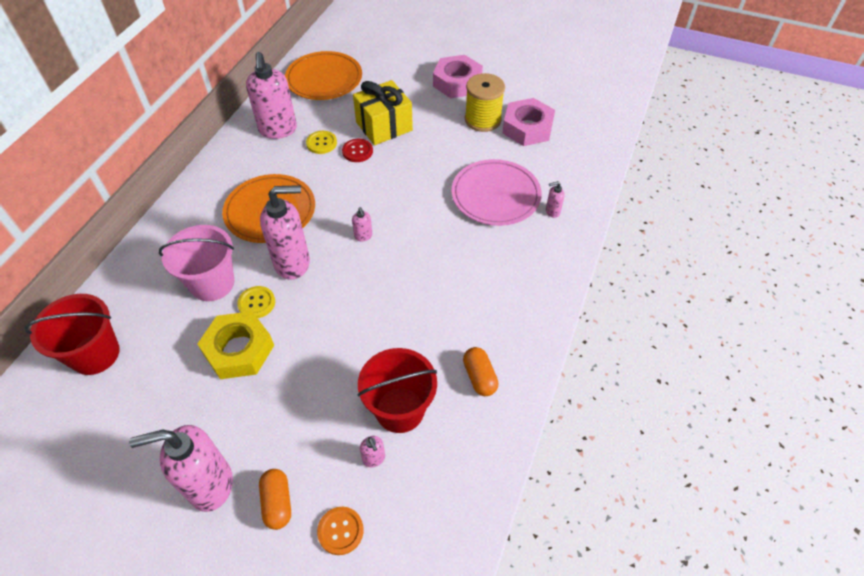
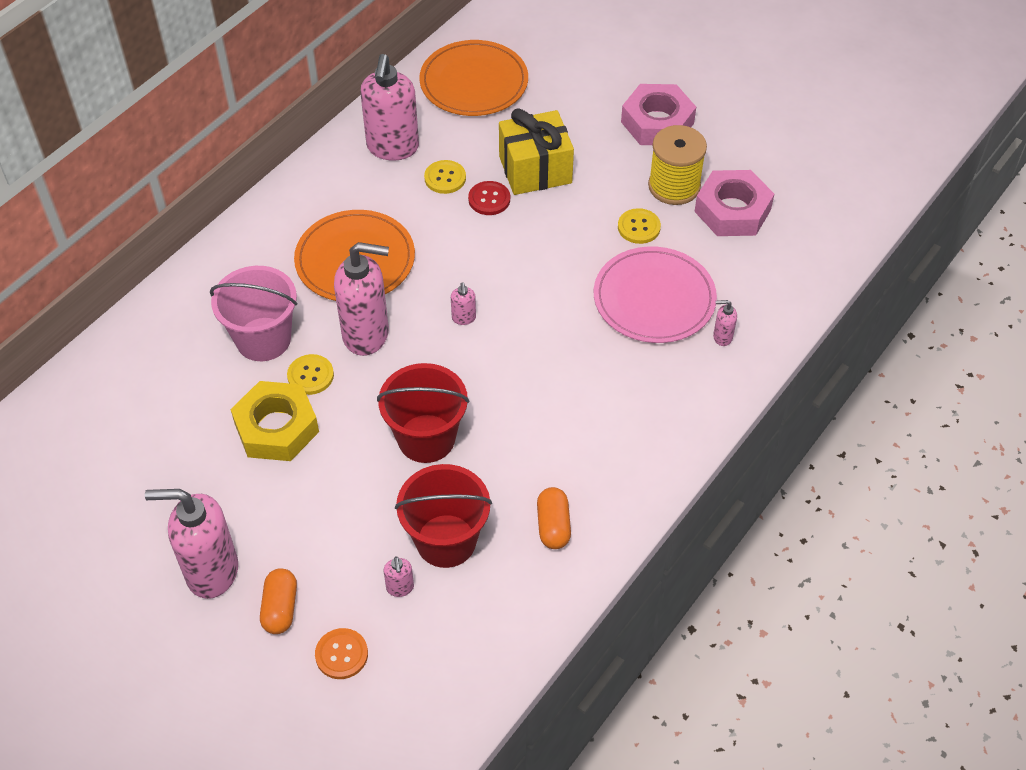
camera: 15 degrees right, 0 degrees up
(95, 354) = (112, 395): red bucket -> red bucket (426, 438)
(468, 150) = (639, 227): none -> yellow button

